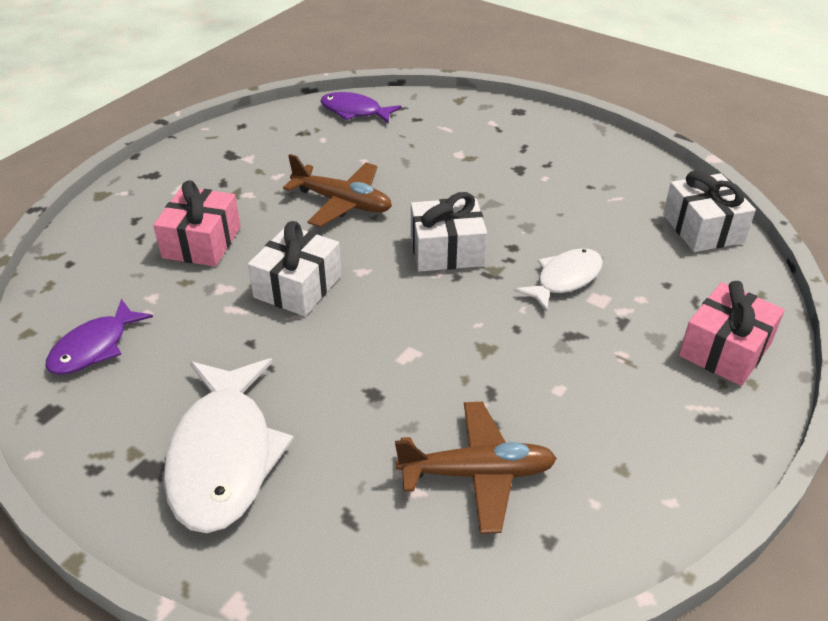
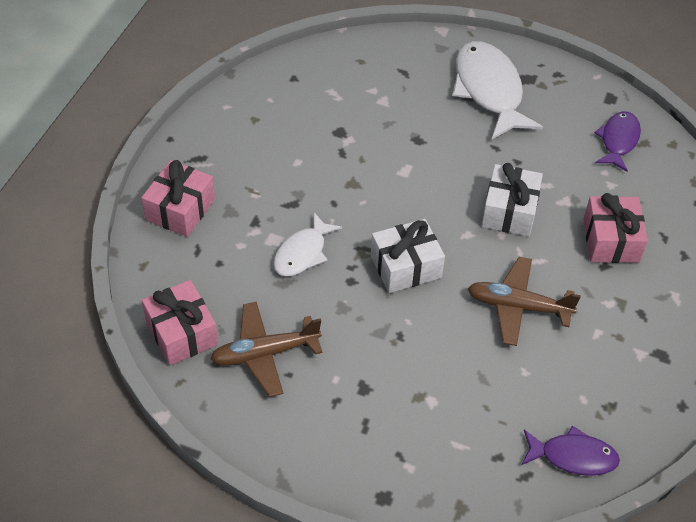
camera: 165 degrees right, 10 degrees up
(477, 473) = (339, 103): brown plane -> brown plane (265, 353)
(703, 228) = (181, 333): white gift -> pink gift

